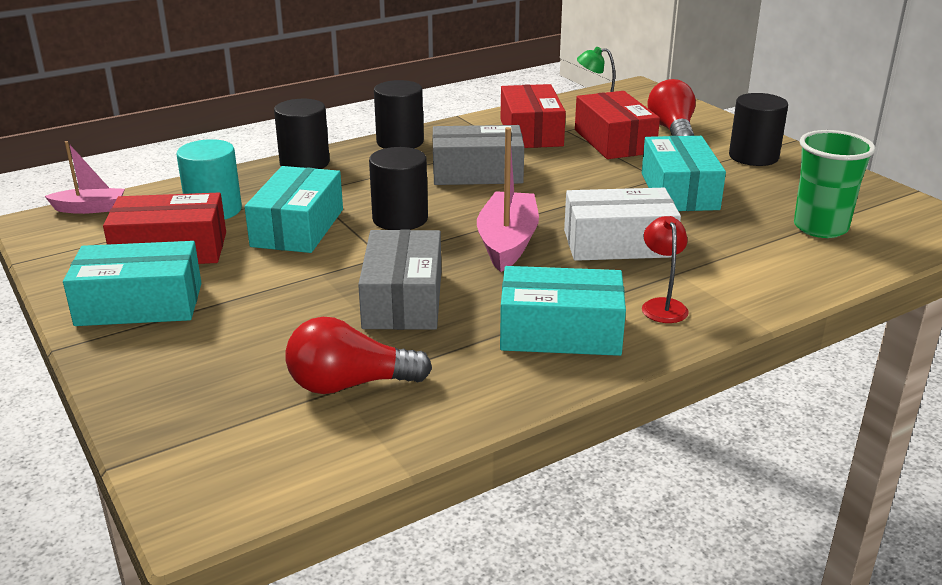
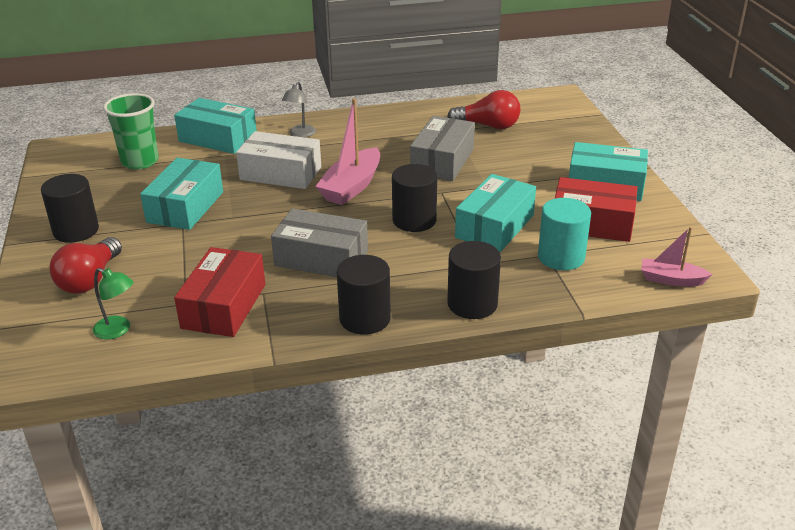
camera: 160 degrees left, 5 degrees up
(560, 332) = (367, 131): turquoise box -> turquoise box (218, 138)
(614, 141) = (162, 275): red box -> none
(662, 305) = (300, 134): red lamp -> grey lamp

